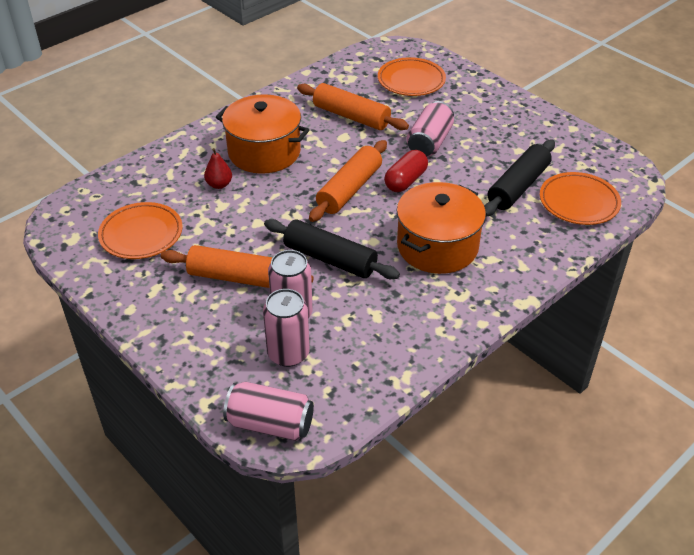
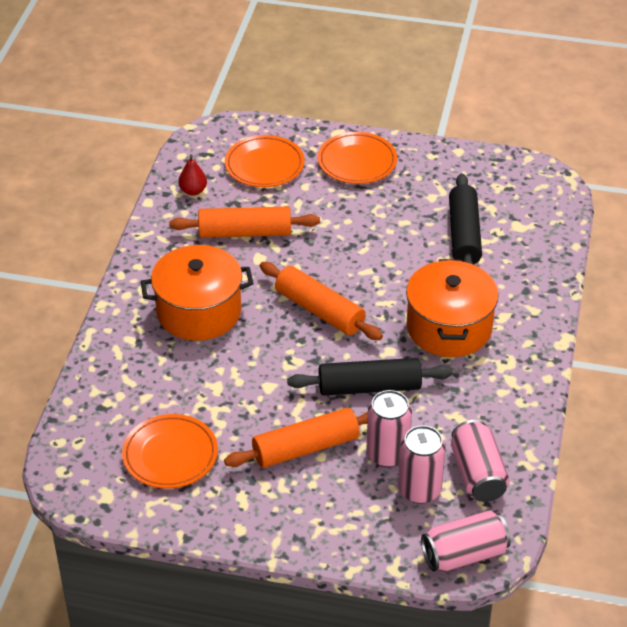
camera: 35 degrees left, 0 degrees up
(219, 184) = (191, 367): red pear -> red pear (193, 191)
(349, 189) = (319, 310): orange rolling pin -> orange rolling pin turned 45 degrees counterclockwise
(405, 181) = (361, 277): red capsule -> none
(429, 142) = (346, 226): pink can -> pink can (477, 474)
(578, 202) = (526, 226): orange plate -> orange plate (357, 162)

